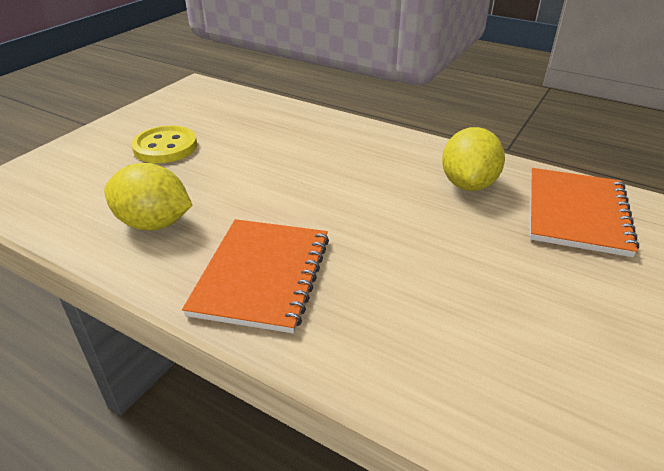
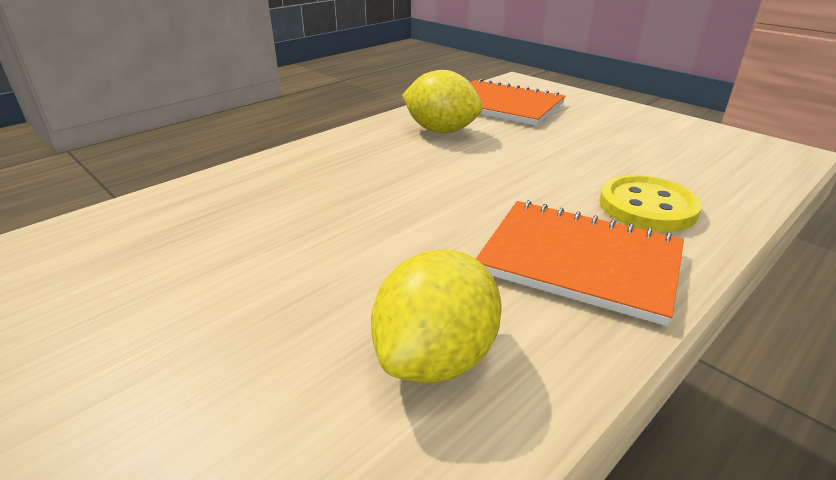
camera: 75 degrees left, 5 degrees down
(165, 147) = (163, 339): yellow button -> yellow button (647, 207)

